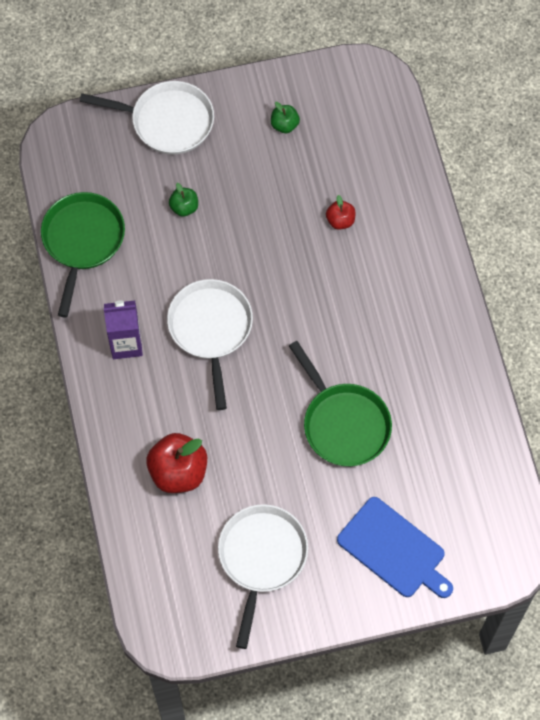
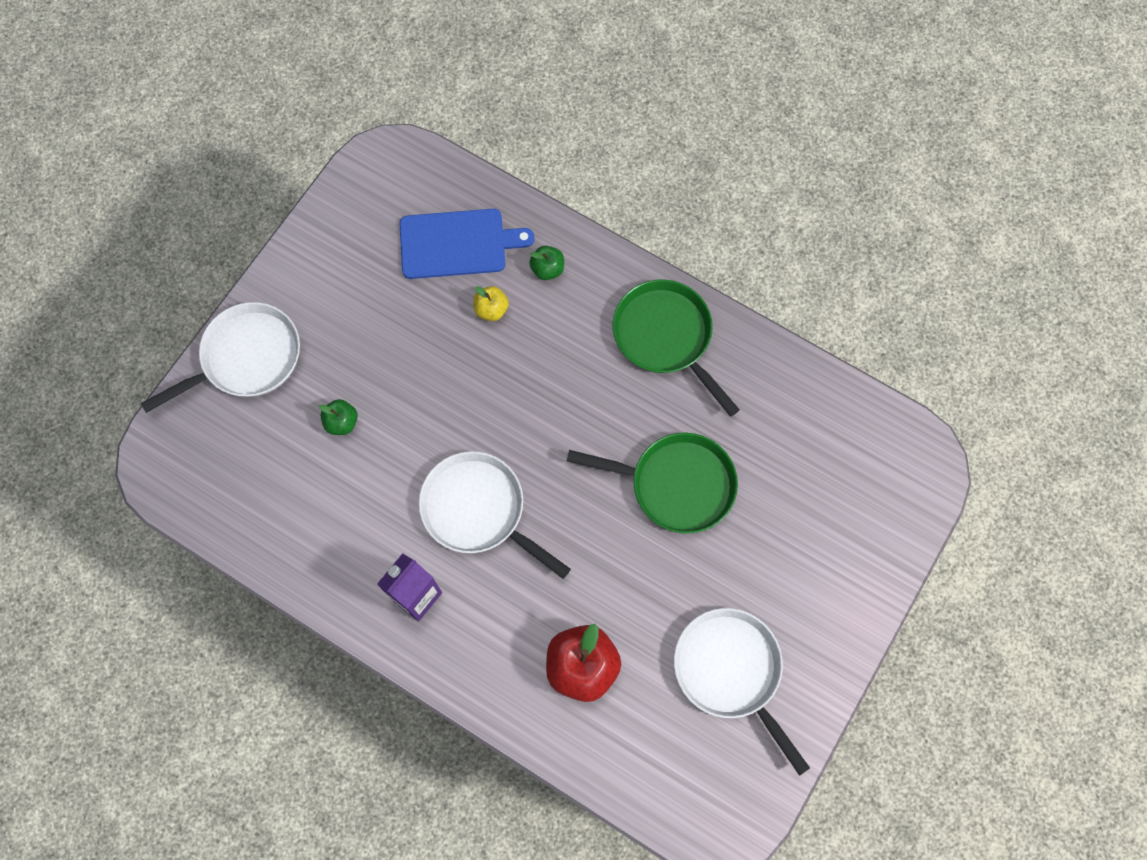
camera: 45 degrees left, 5 degrees up
(82, 241) = (279, 539): green pan -> green pan (666, 337)
(284, 125) = (356, 268): green apple -> green apple (547, 269)
(340, 220) = (491, 309): red apple -> yellow apple
(394, 550) = (829, 553): blue cutting board -> blue cutting board (457, 244)

